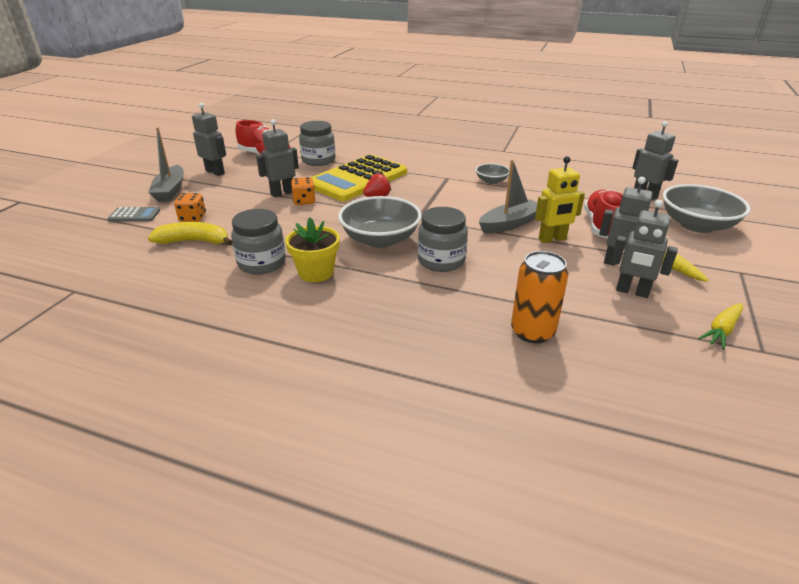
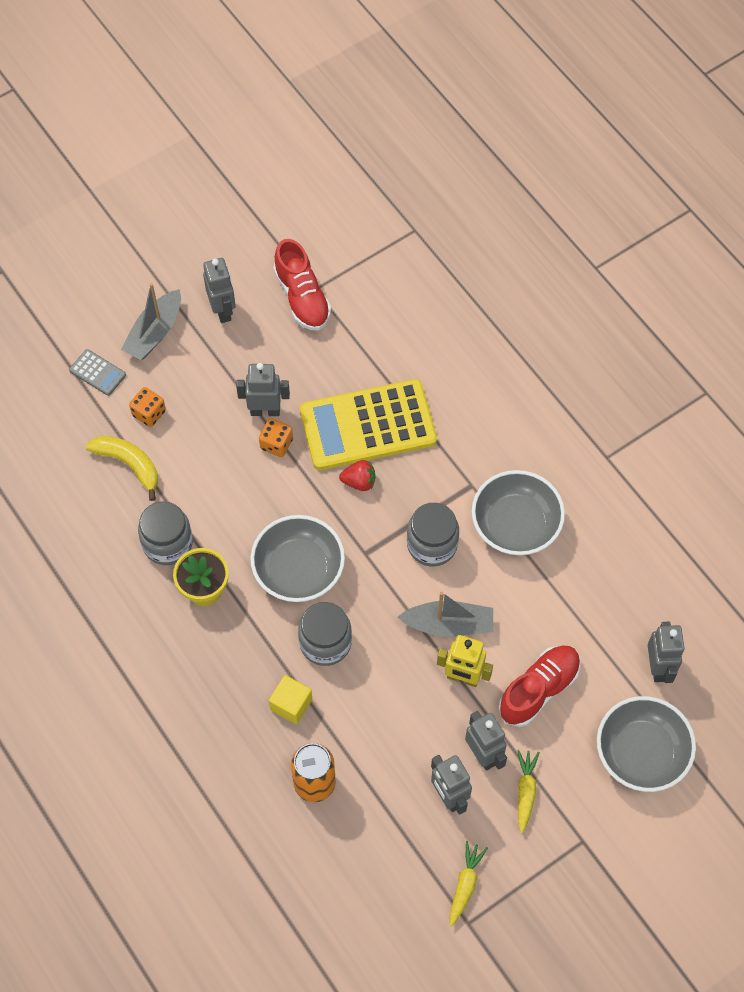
camera: 35 degrees right, 30 degrees up
(318, 160) = (356, 347): grey jar -> grey jar (432, 544)
(456, 299) = (291, 704): none -> yellow cube
(491, 181) = (515, 525): grey bowl -> grey bowl, size x1.95
(721, 330) = (465, 884): yellow carrot -> yellow carrot turned 120 degrees clockwise

